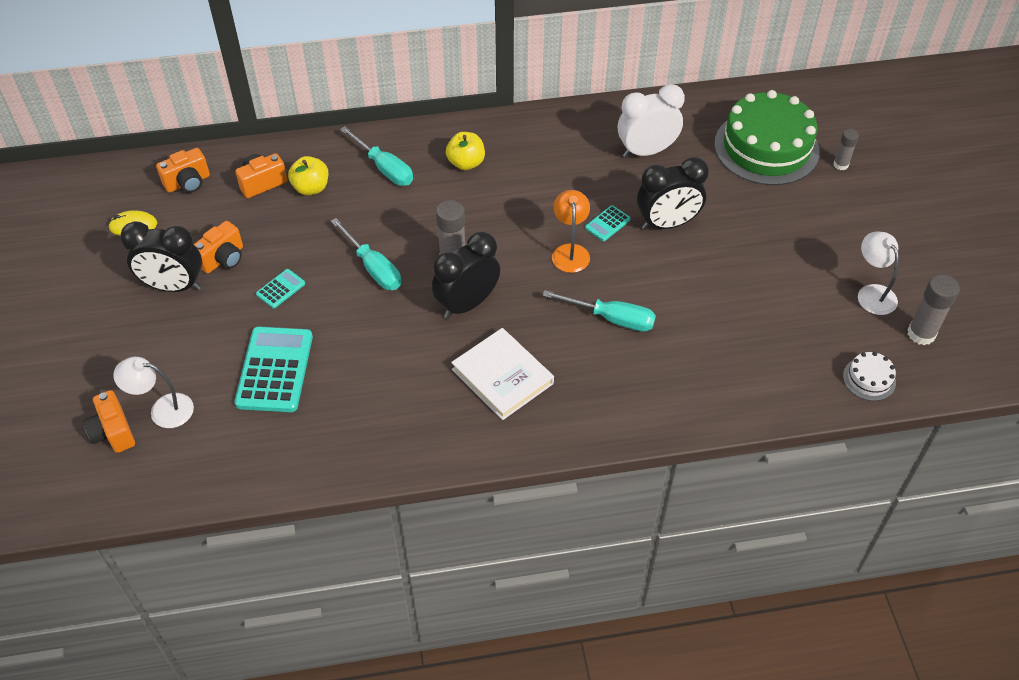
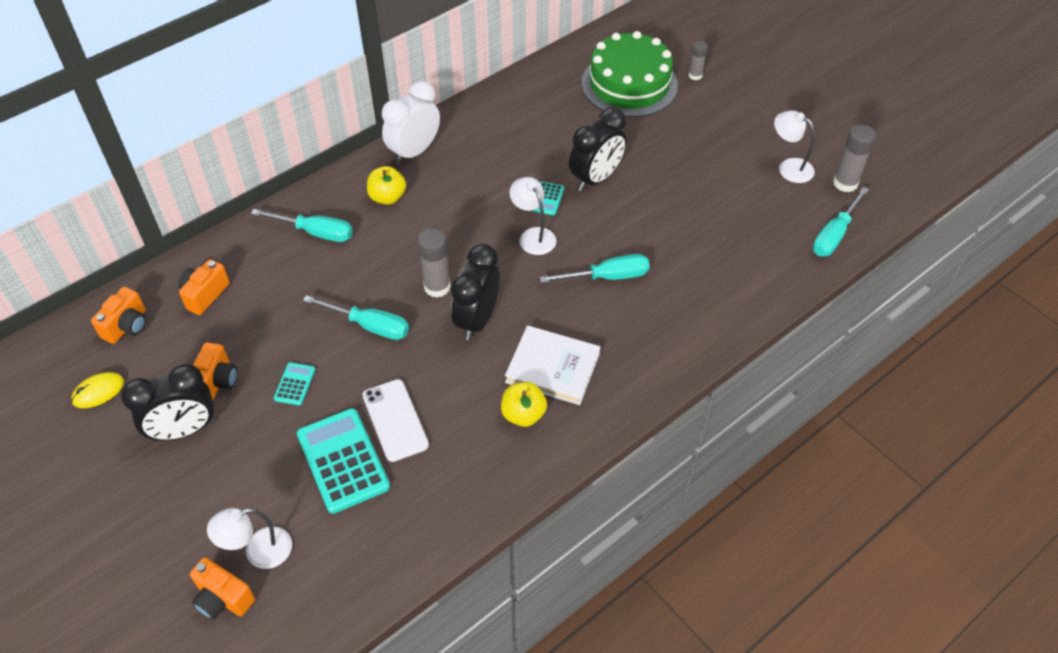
camera: 30 degrees left, 0 degrees up
(311, 188) = (257, 279): yellow apple -> yellow apple (523, 414)
(339, 357) = (395, 420): none -> white phone
(570, 251) = (533, 236): orange lamp -> white lamp
(646, 151) = (536, 125): white clock -> white clock (414, 152)
(869, 379) = (834, 235): white cake -> turquoise screwdriver

